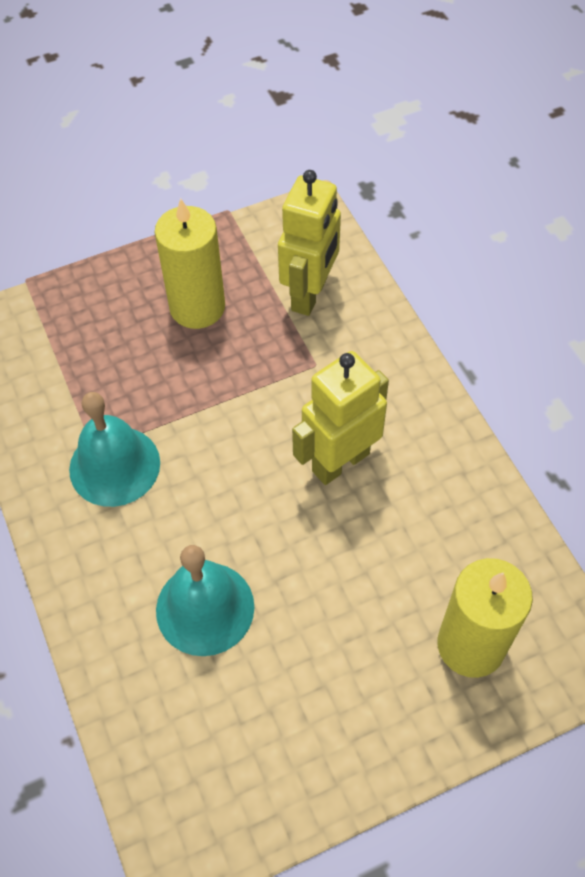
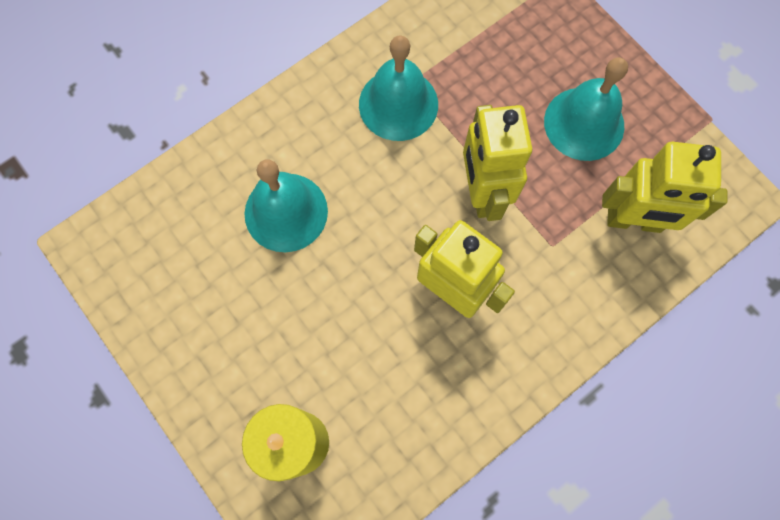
camera: 75 degrees right, 15 degrees up
(197, 307) = (584, 123): yellow candle -> turquoise bell
(242, 410) = (482, 192): none -> yellow robot

